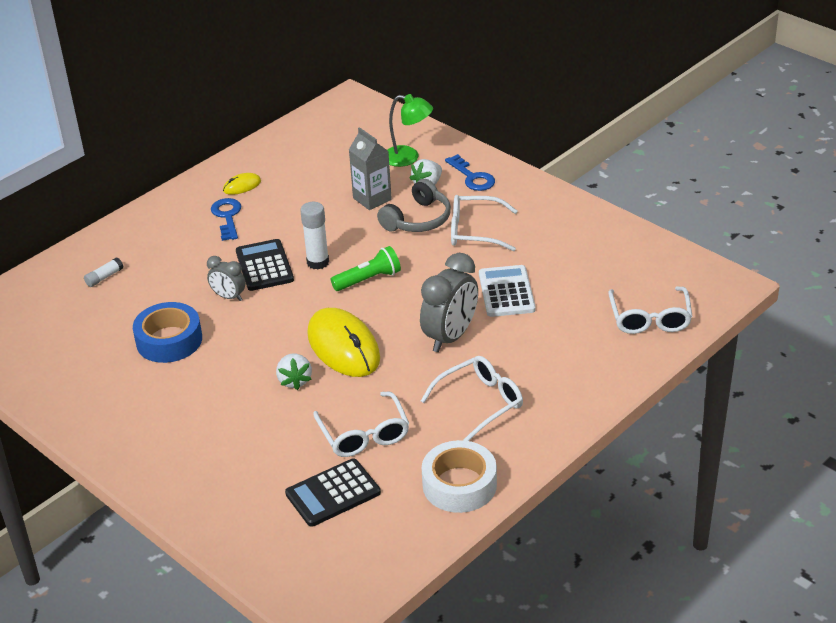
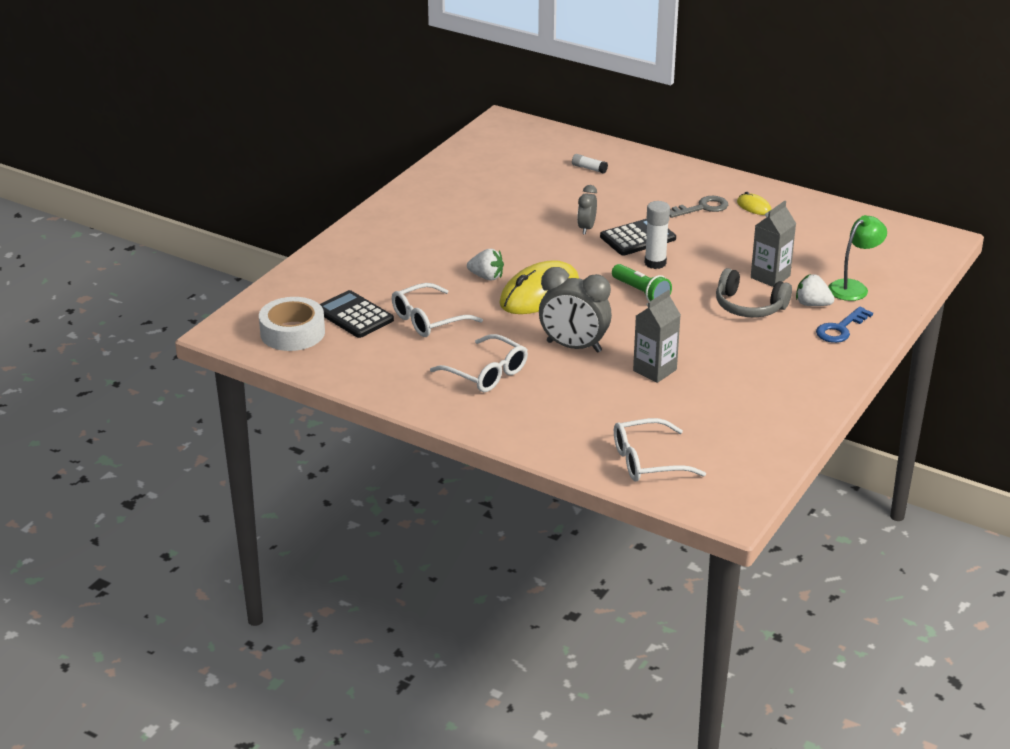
camera: 75 degrees right, 5 degrees down
(169, 340) = (518, 212): blue tape -> none
(227, 216) = (702, 208): blue key -> grey key
(294, 381) = (486, 277): white strawberry -> white strawberry turned 135 degrees counterclockwise
(408, 158) = (853, 287): green lamp -> green lamp turned 135 degrees counterclockwise
(459, 485) = (378, 375): white tape -> white tape (292, 332)
(475, 231) = (746, 341): white glasses -> none
(506, 292) = (654, 370): white calculator -> grey carton

